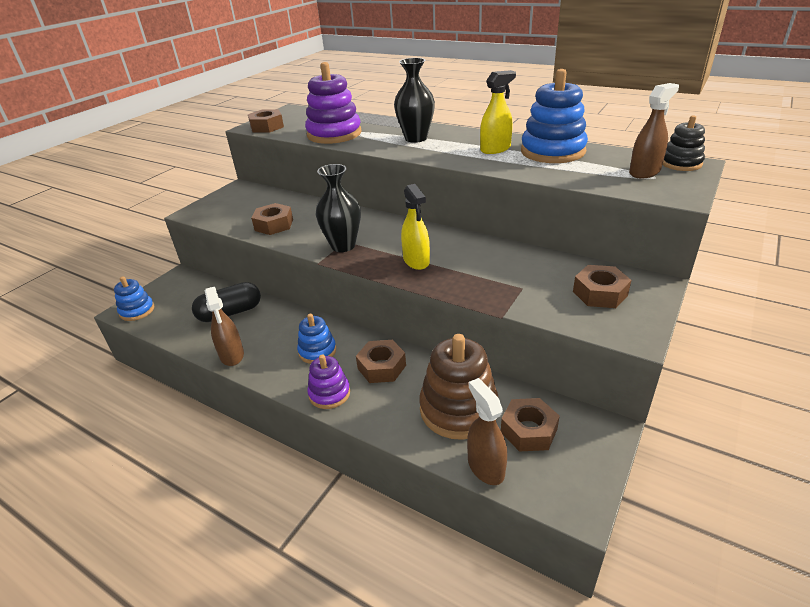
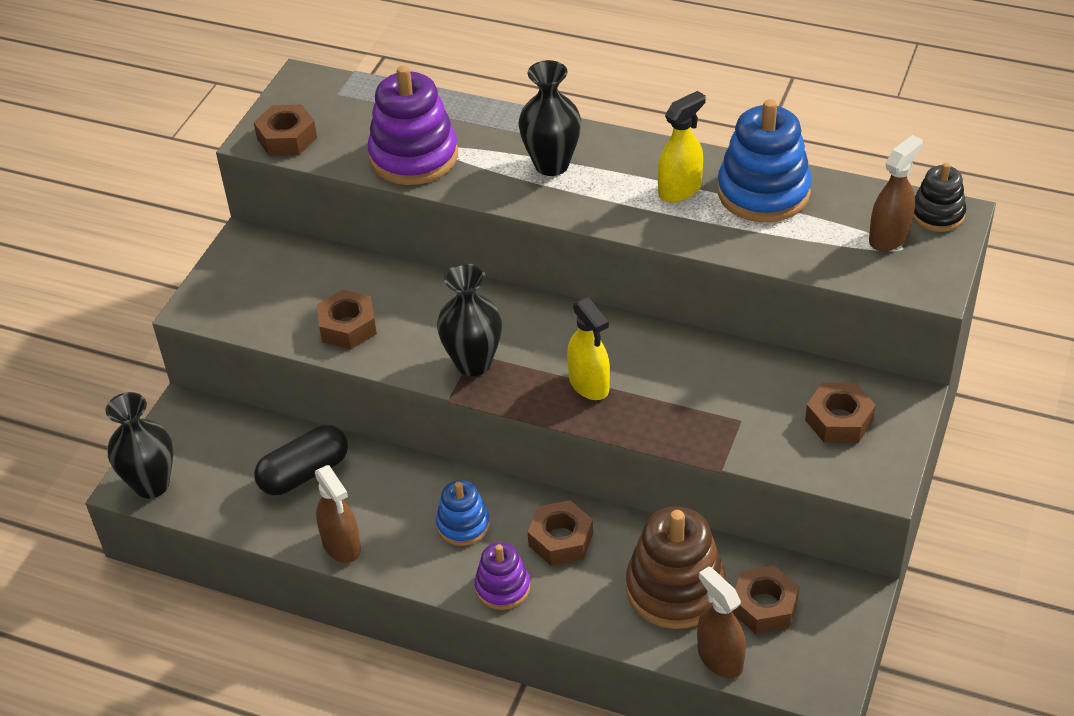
camera: 10 degrees left, 10 degrees up
(137, 311) = (152, 484): blue stacking toy -> black vase

